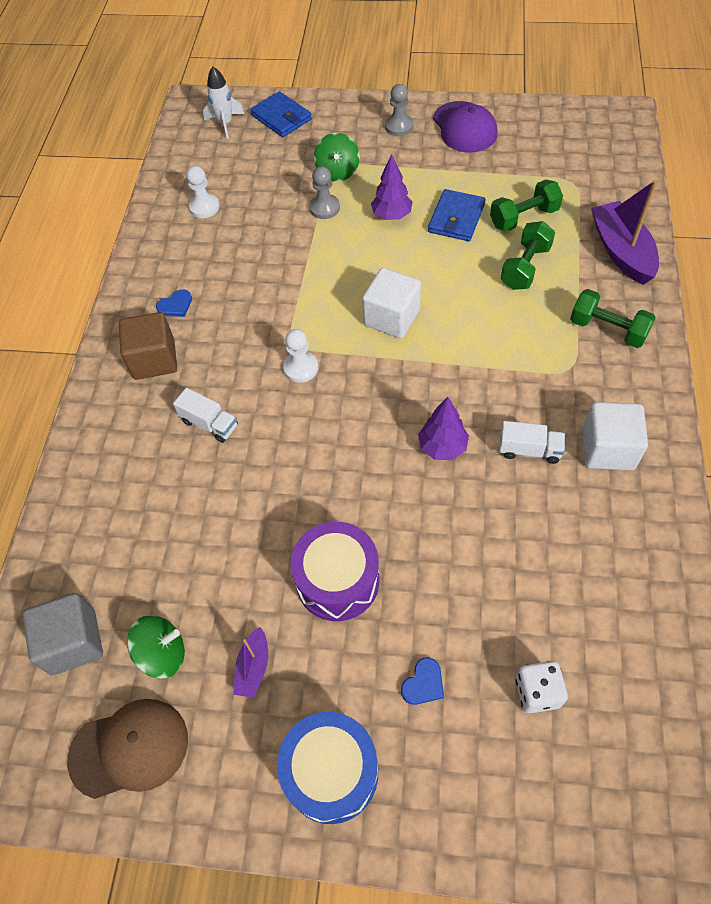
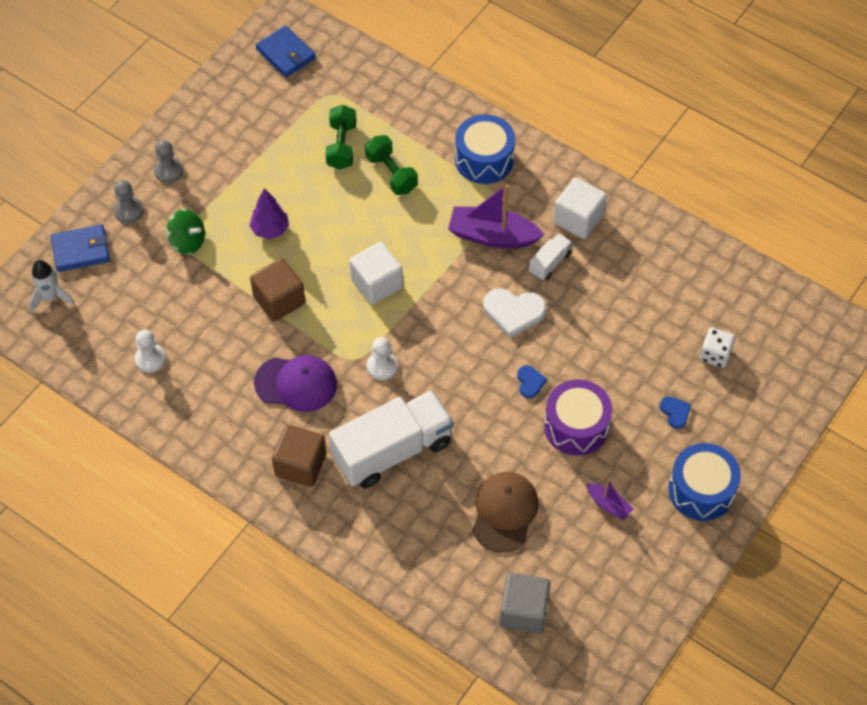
camera: 65 degrees left, 0 degrees up
(129, 748) = (622, 601): brown cap -> brown cap (504, 512)
(163, 653) = (566, 556): green spinning top -> none
(175, 305) = (252, 427): blue heart -> blue heart (530, 382)
(209, 424) = (392, 451): white truck -> white truck, size x2.24
(321, 258) = (279, 300): none -> brown cube
(324, 208) = (224, 271): grey pawn -> grey pawn (129, 211)
(442, 447) = (513, 312): purple tree -> white heart
(456, 218) = (307, 189): blue wallet -> blue wallet (286, 54)
(464, 127) = (209, 127): purple cap -> purple cap (296, 384)
(607, 330) = (484, 159): green dumbbell -> blue drum
(621, 251) = (421, 108): purple boat -> purple boat (492, 236)

